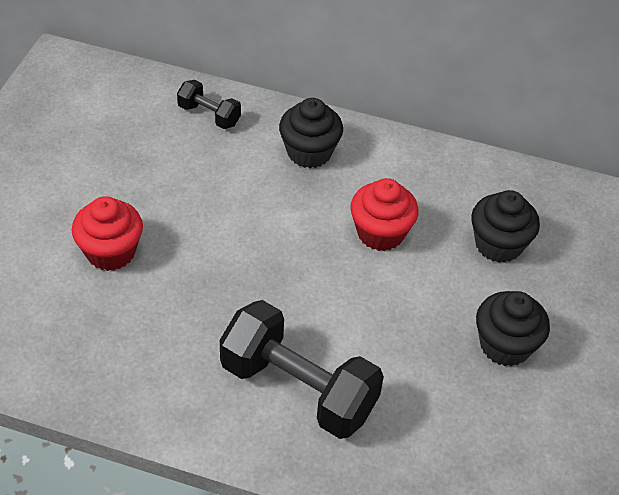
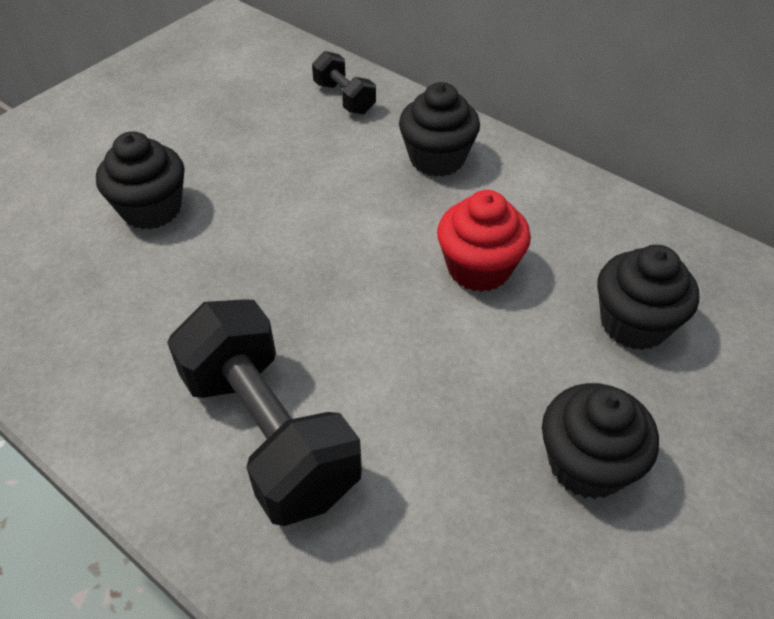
camera: 25 degrees right, 0 degrees up
(111, 252) = (151, 209): red cupcake -> black cupcake

